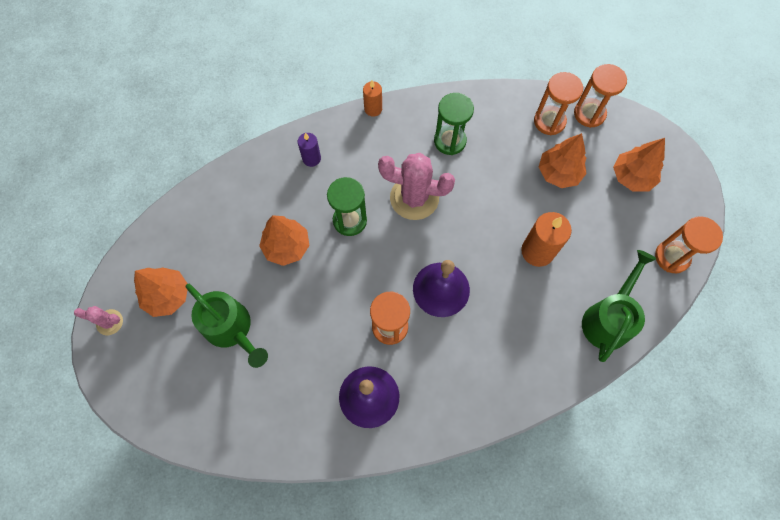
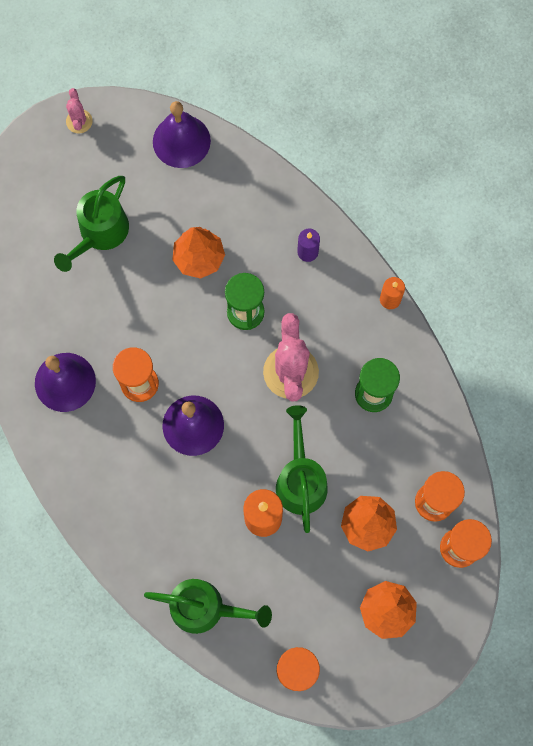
camera: 75 degrees right, 5 degrees up
(167, 296) = (118, 163): orange tree -> none
(169, 235) = (181, 141): none -> purple bell
(509, 213) = (300, 479): none -> green watering can

